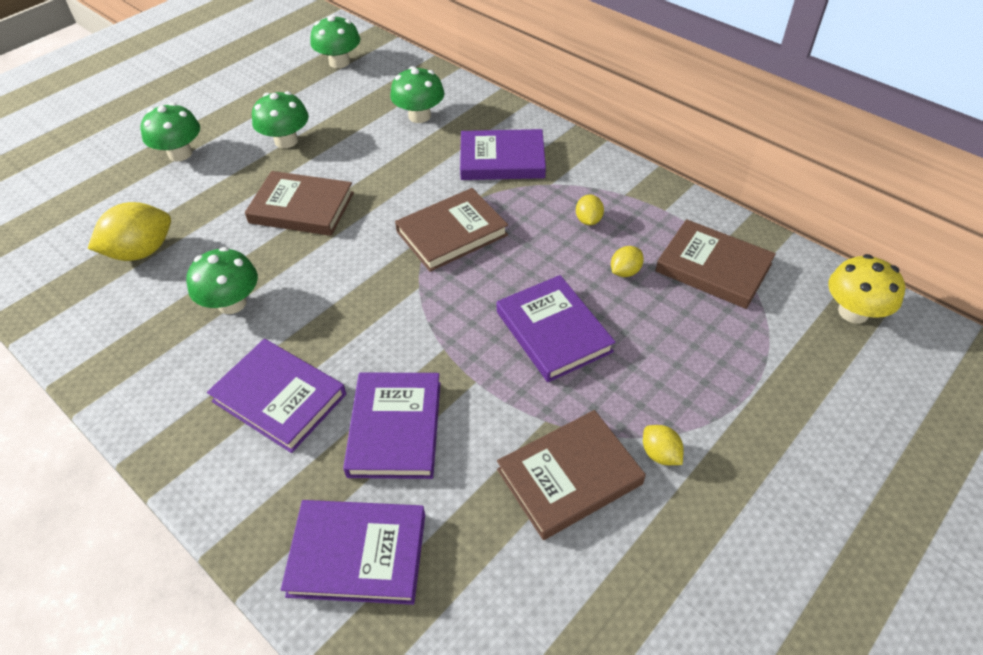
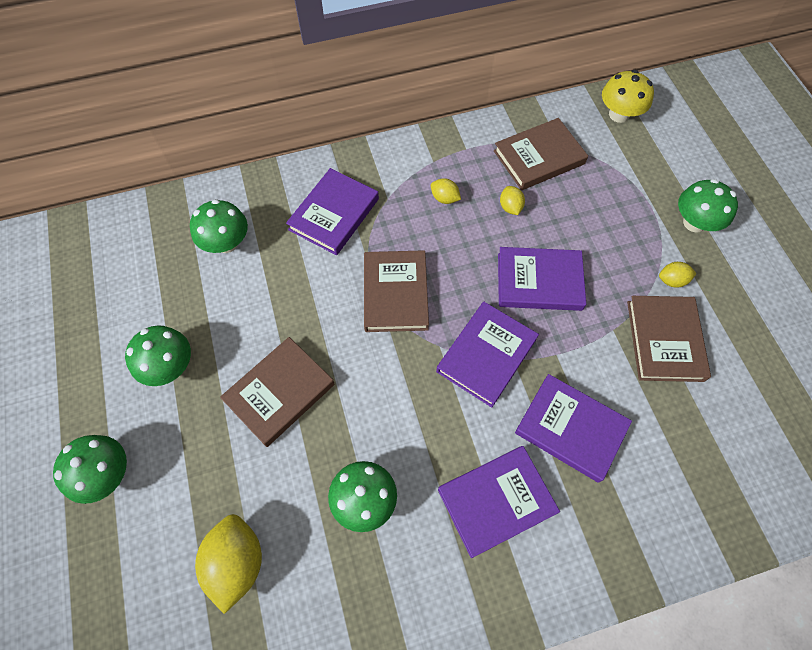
camera: 60 degrees left, 15 degrees up
(339, 62) = (82, 267): green mushroom -> green mushroom (694, 222)
(357, 554) = (665, 503): purple book -> purple book (486, 355)

